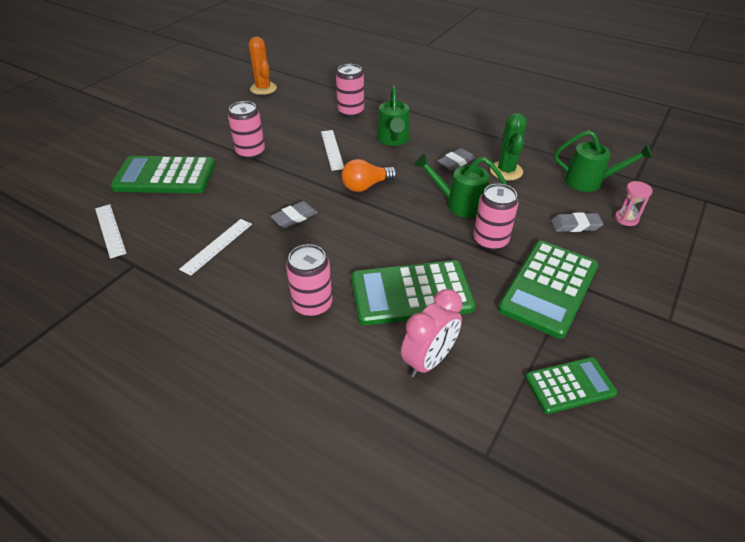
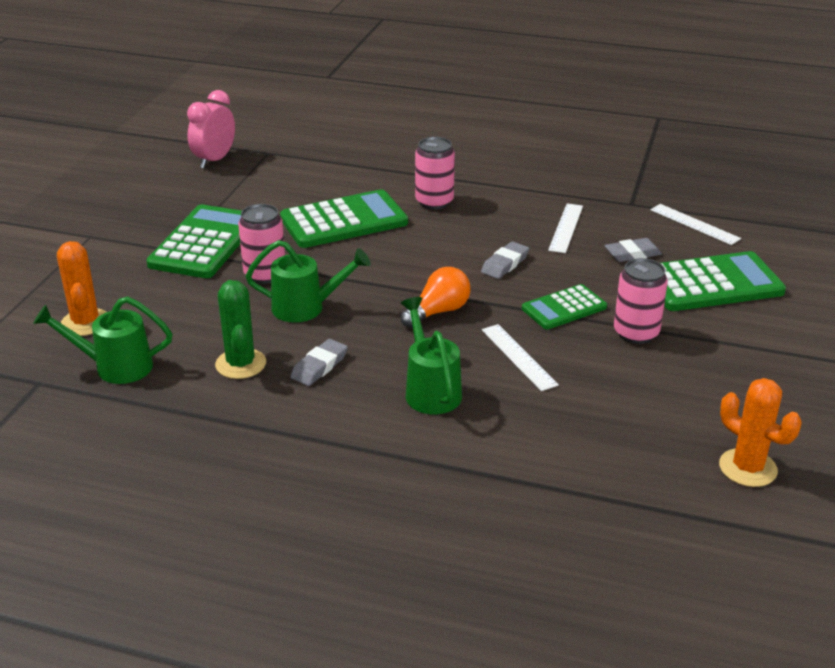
camera: 165 degrees right, 10 degrees down
(350, 111) = (535, 438): pink can -> none
(429, 360) = (317, 185): pink clock -> pink clock (214, 160)
(569, 385) = (200, 188): green calculator -> green calculator (564, 308)
(575, 225) = (156, 305): grey eraser -> grey eraser (632, 254)
(626, 219) = (85, 322): pink hourglass -> orange cactus

